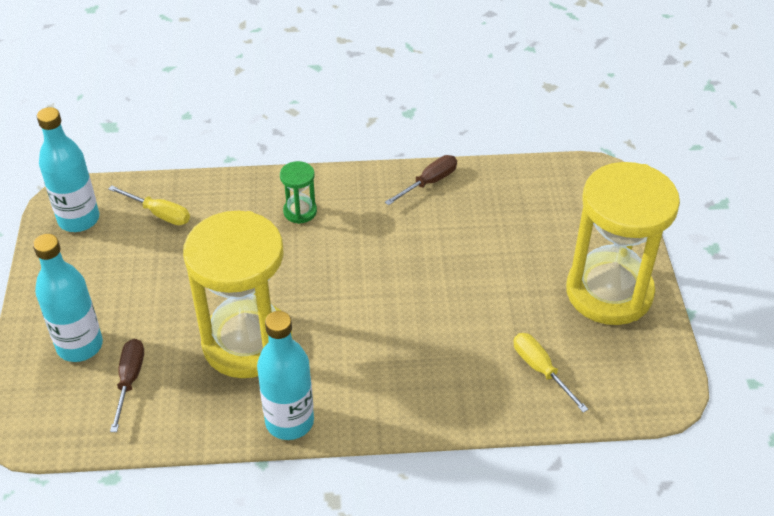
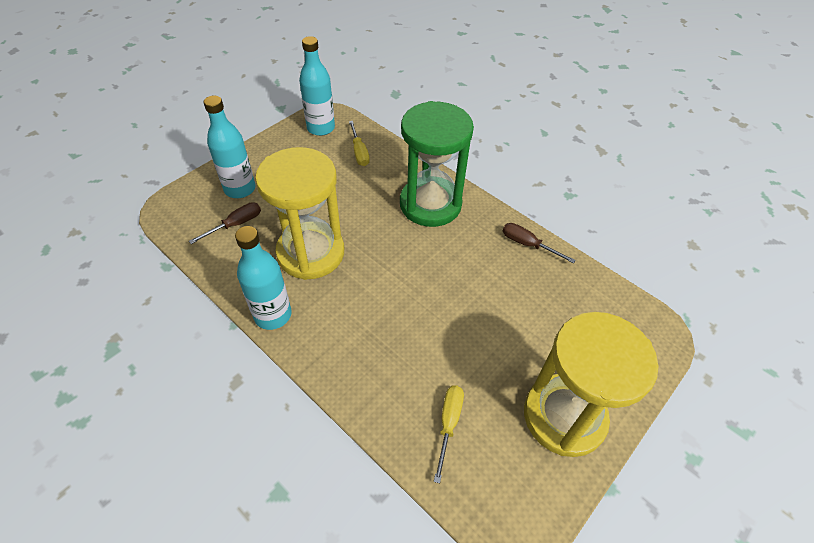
camera: 45 degrees right, 5 degrees up
(300, 211) = (430, 204): green hourglass -> green hourglass, size x2.42
(429, 182) = (528, 244): brown screwdriver -> brown screwdriver turned 150 degrees counterclockwise

